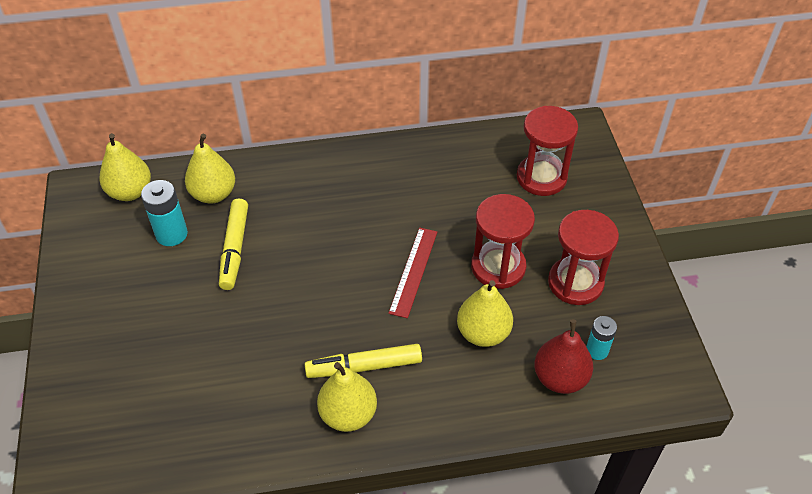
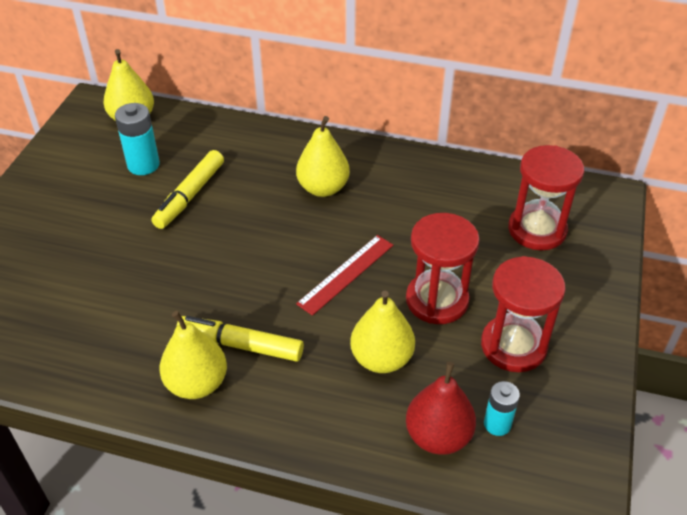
camera: 25 degrees right, 5 degrees down
(213, 194) = (202, 143): yellow pear -> yellow pear (323, 188)

